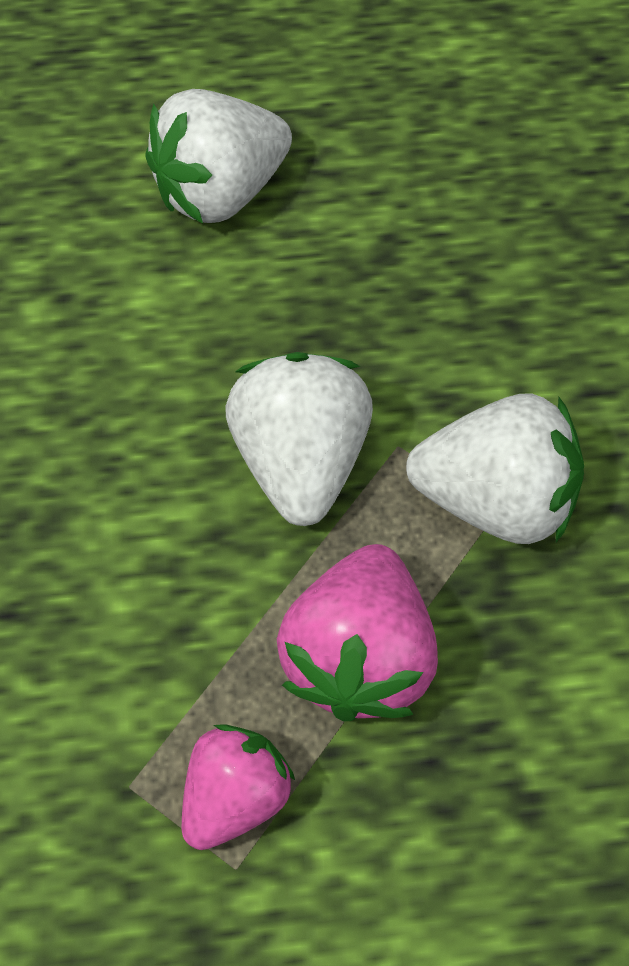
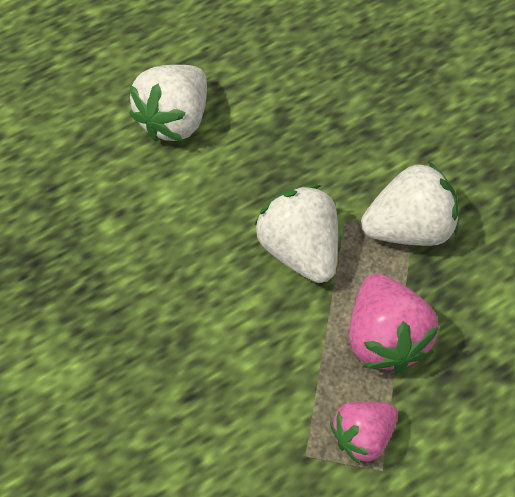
camera: 25 degrees left, 0 degrees up
(235, 795) = (362, 434): pink strawberry -> pink strawberry turned 135 degrees counterclockwise

